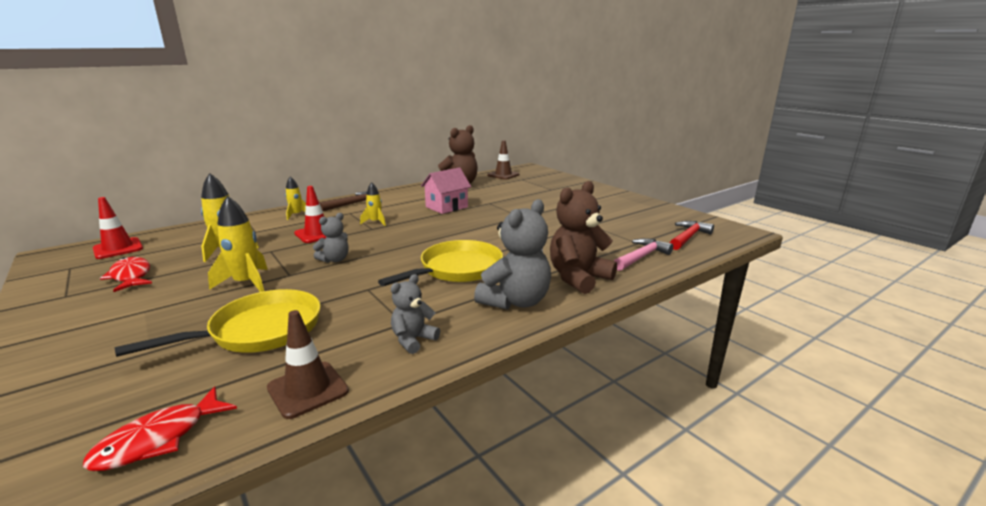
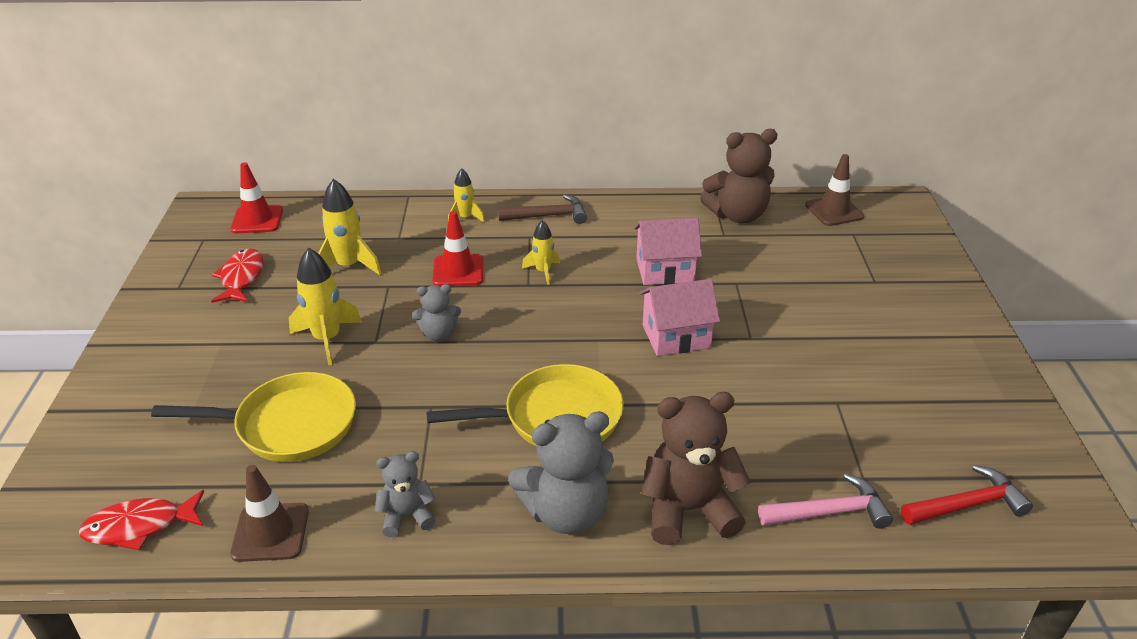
camera: 35 degrees right, 15 degrees up
(484, 225) = (676, 336): none -> pink house

